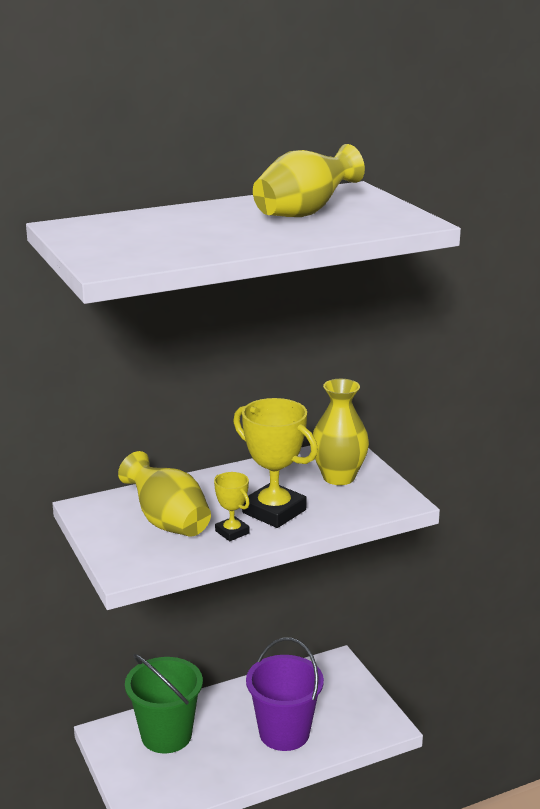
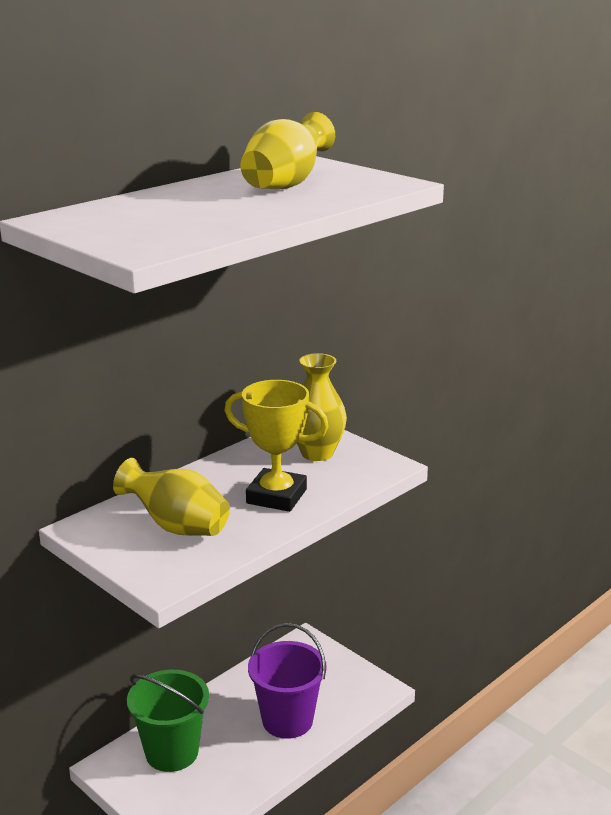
camera: 20 degrees left, 0 degrees up
(232, 532) = (248, 524): yellow trophy -> none

